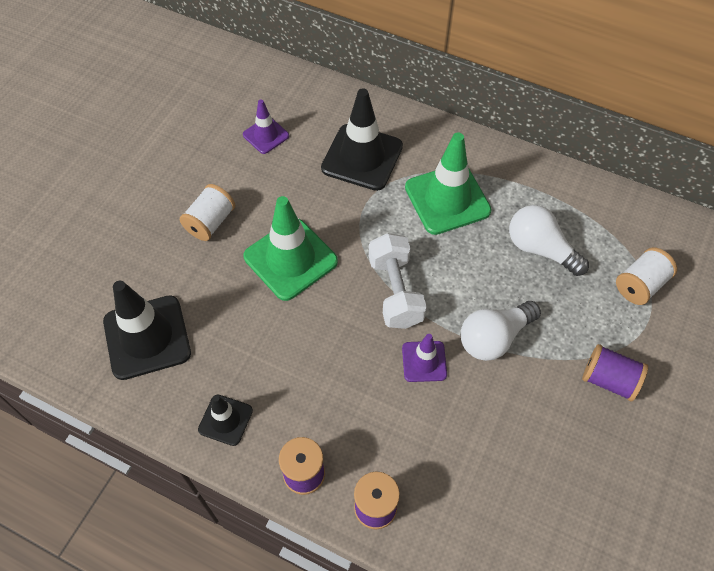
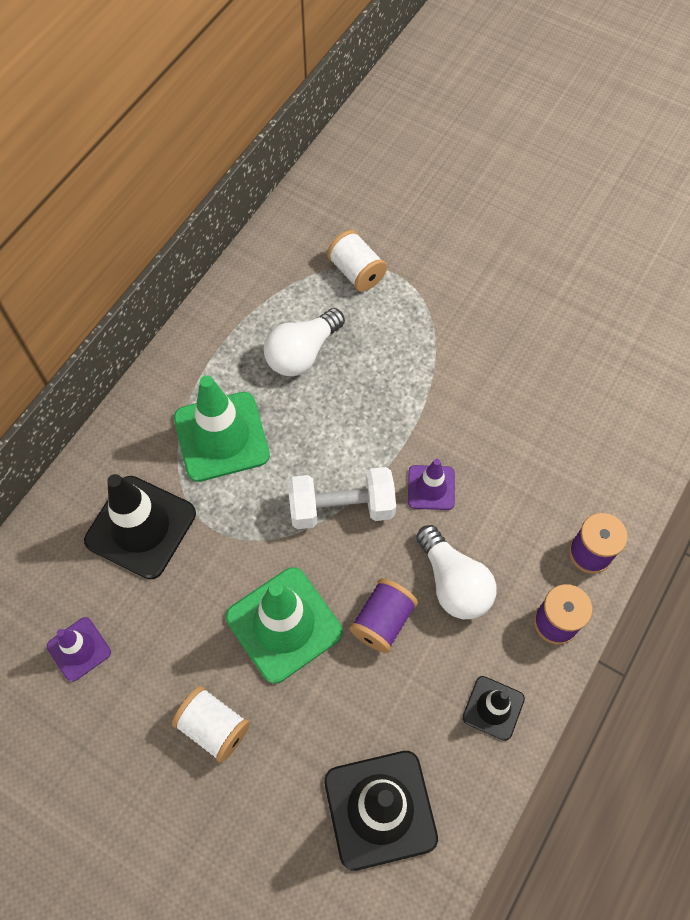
camera: 85 degrees left, 5 degrees up
(494, 338) = (407, 415): white light bulb -> white light bulb (453, 583)
(609, 380) = (460, 322): purple spool -> purple spool (382, 621)

